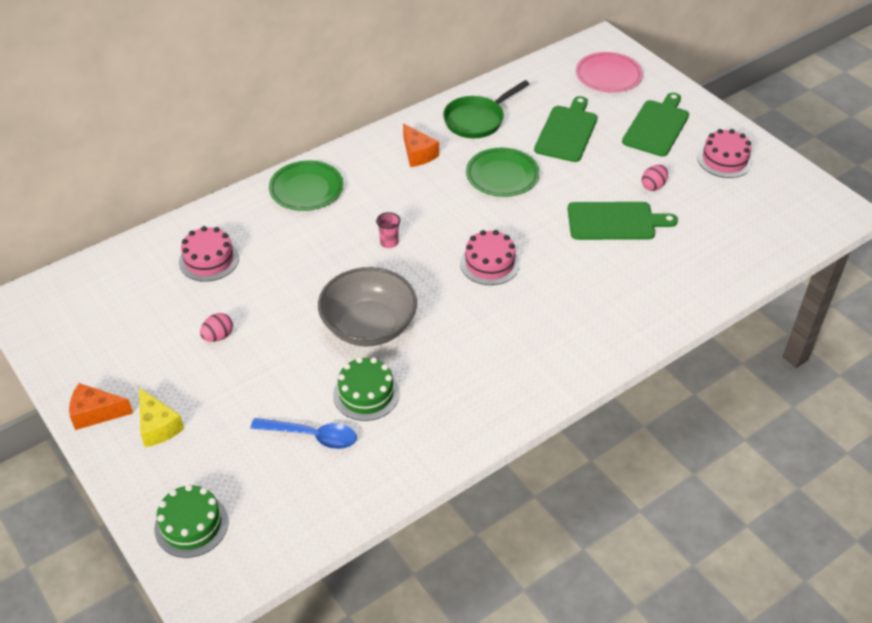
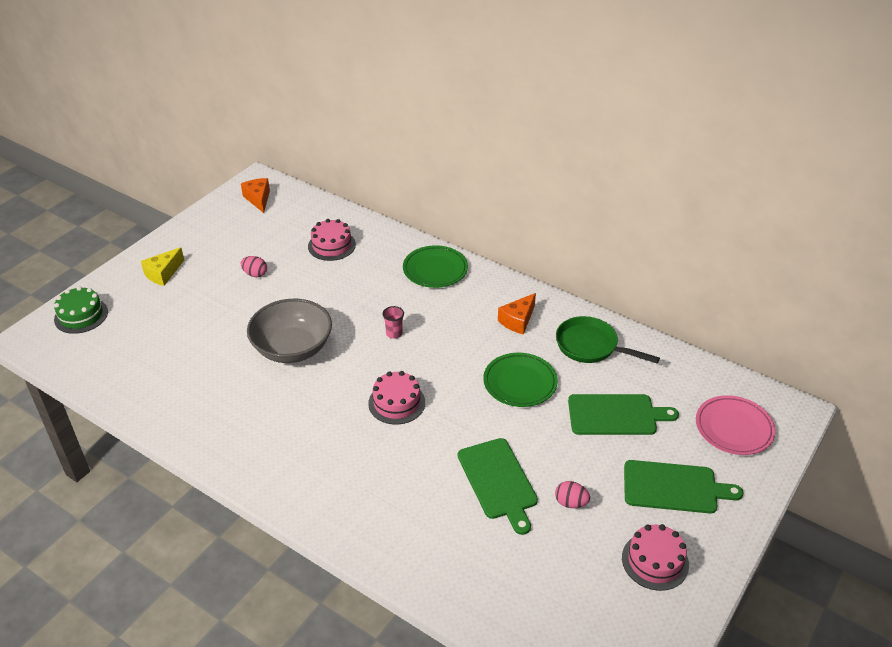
camera: 70 degrees right, 5 degrees down
(96, 413) = (169, 243): orange cheese -> orange cheese (258, 199)
(312, 436) = (170, 349): blue spoon -> none
(366, 394) = (220, 366): green cake -> none

